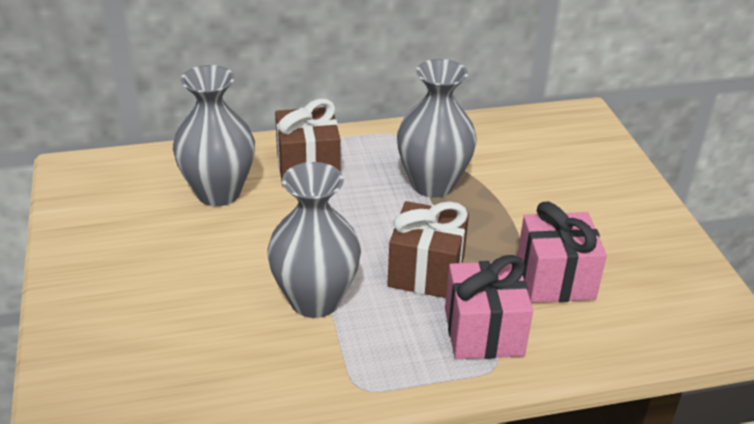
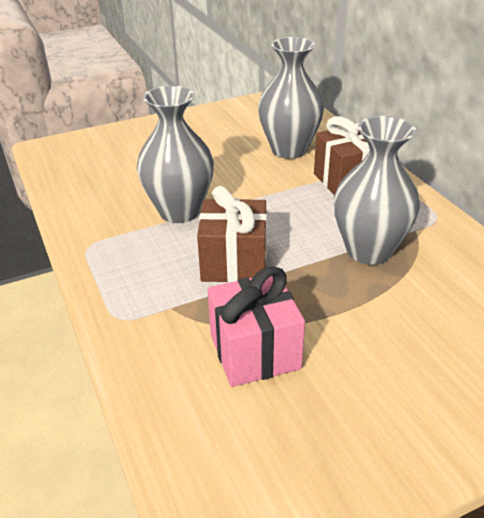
camera: 80 degrees right, 0 degrees up
(483, 332) = (162, 306): pink gift -> none

